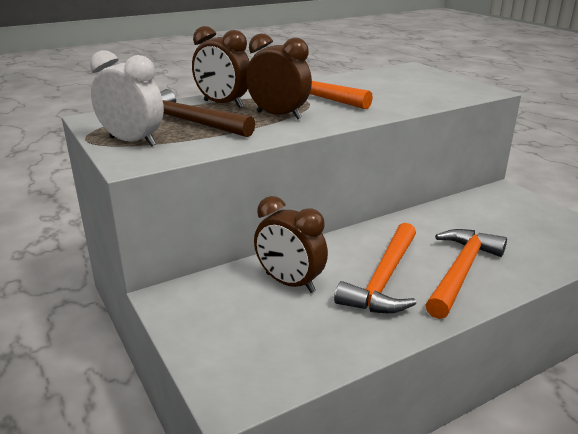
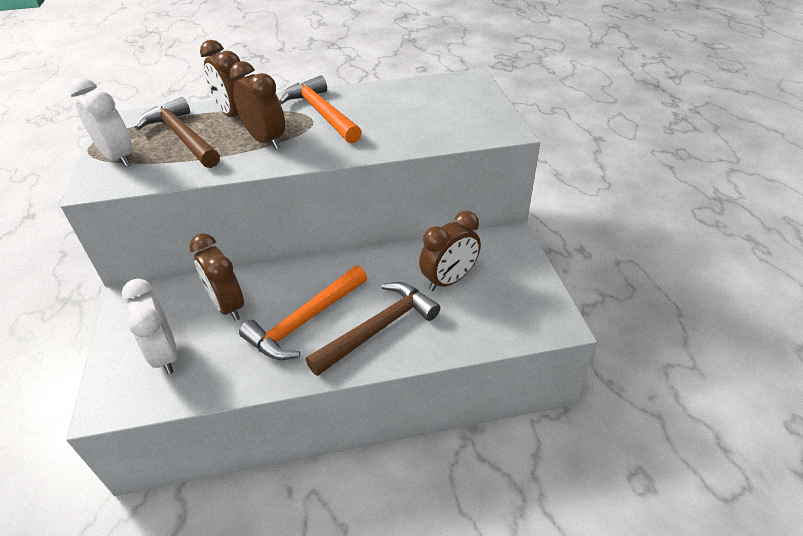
camera: 20 degrees right, 15 degrees up
(260, 337) = (165, 355): none -> white clock
(461, 271) = (379, 328): orange hammer -> brown hammer
(485, 226) = (449, 280): none -> brown clock

